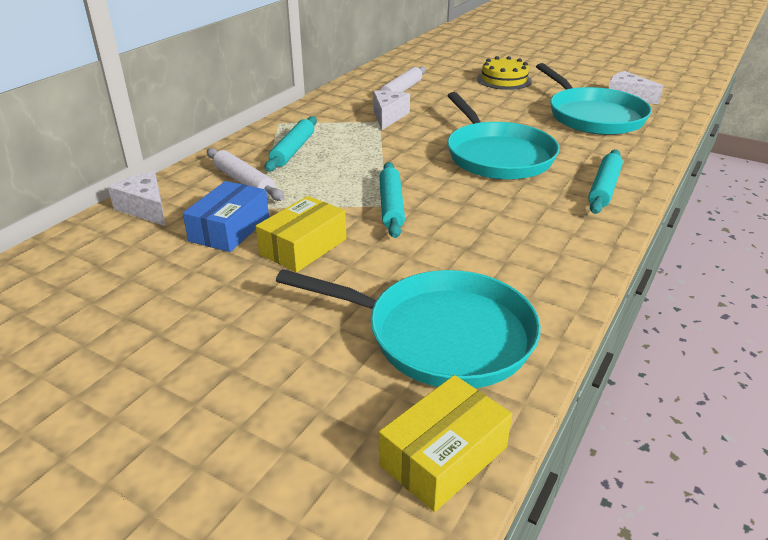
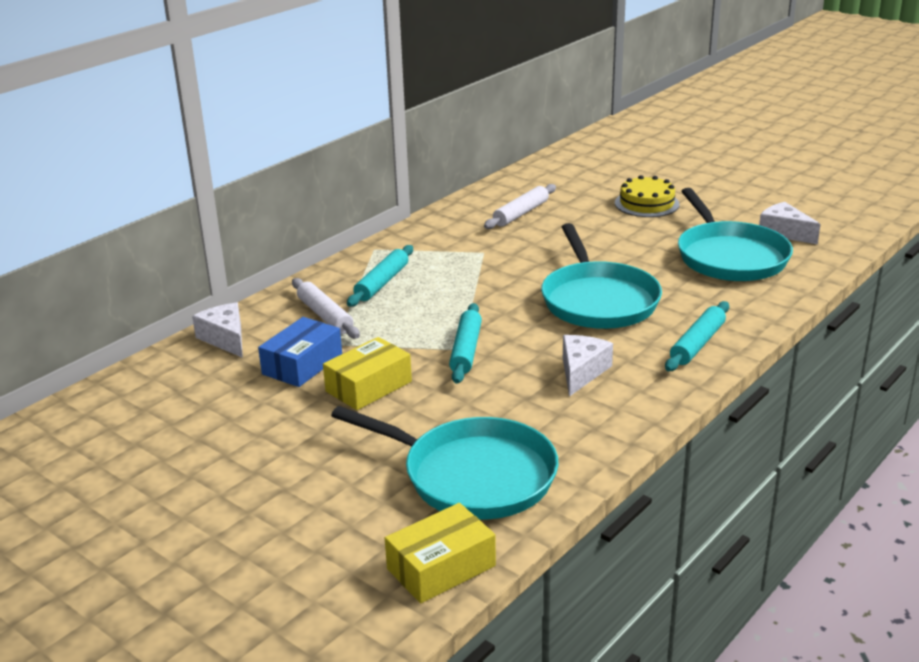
camera: 10 degrees right, 5 degrees down
(388, 116) = (495, 246): white cheese -> white cheese (581, 372)

